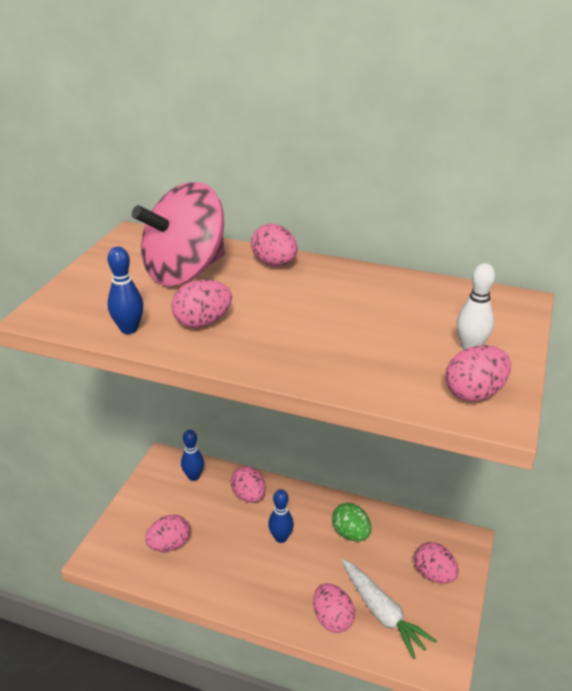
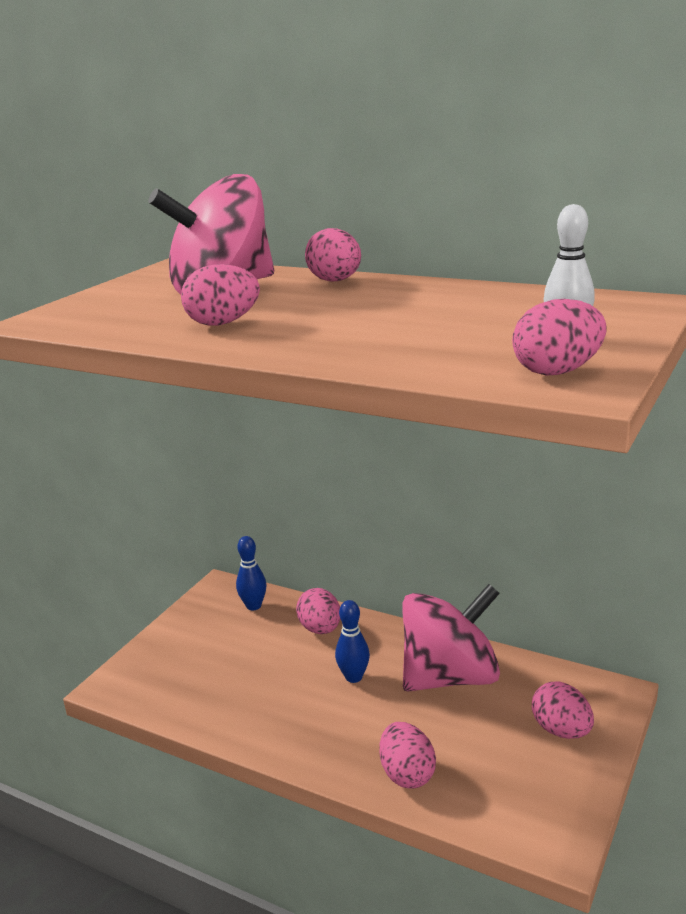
camera: 10 degrees right, 10 degrees down
(129, 329) = (130, 329): blue bowling pin -> none
(169, 545) = (206, 678): pink egg -> none
(350, 533) = (450, 677): green egg -> pink spinning top
(382, 612) = (479, 771): white carrot -> none

